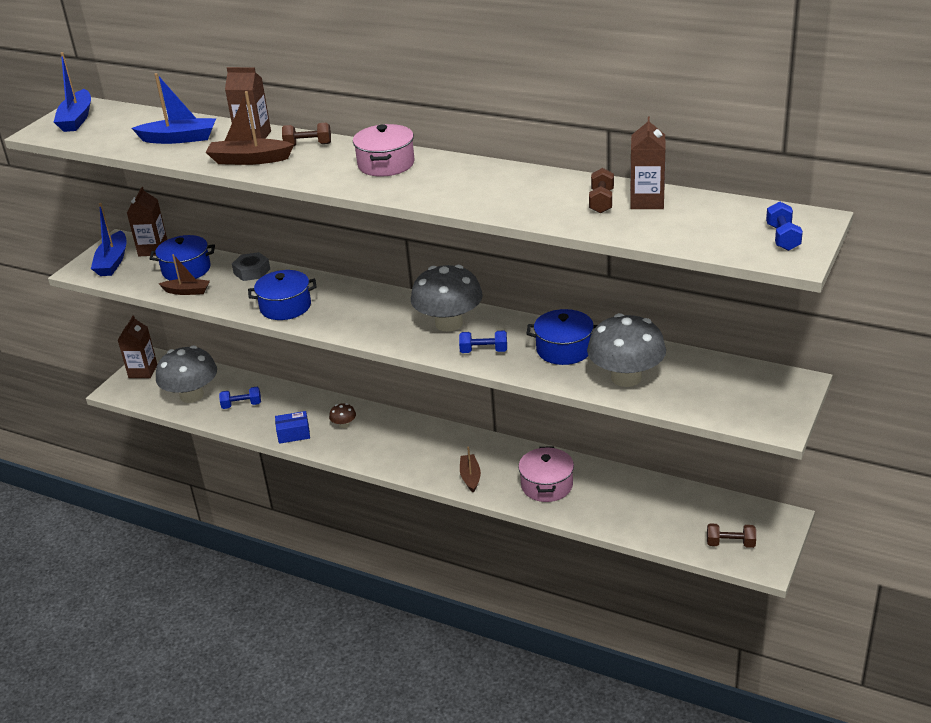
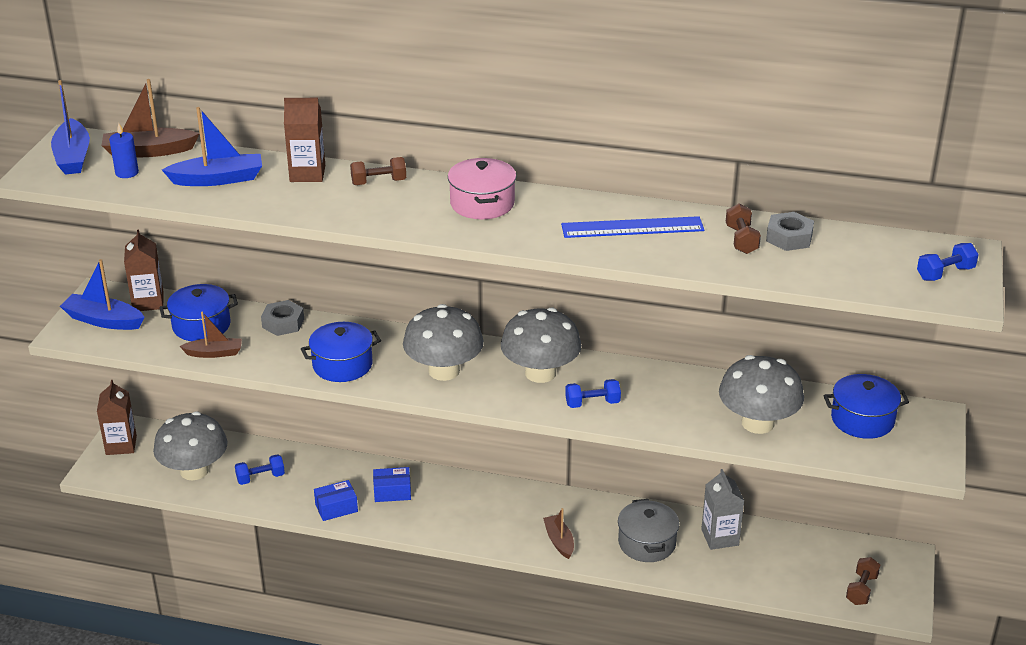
camera: 15 degrees left, 0 degrees up
(111, 132) = (127, 173): none -> blue candle
(113, 262) = (103, 320): blue boat -> blue boat turned 120 degrees clockwise
(249, 160) = (318, 204): brown boat -> brown boat (149, 151)
(344, 425) = (392, 492): brown mushroom -> blue box
(367, 316) = (444, 371): none -> grey mushroom
(507, 188) = (632, 227): none -> blue ruler
(547, 485) = (647, 543): pink pot -> grey pot
(564, 349) = (679, 395): blue pot -> blue pot (862, 419)
(614, 486) = (720, 537): none -> grey carton
(647, 201) = (789, 237): brown carton -> grey nut
(730, 543) = (861, 589): brown dumbbell -> brown dumbbell turned 60 degrees counterclockwise
(782, 237) = (945, 273): blue dumbbell -> blue dumbbell turned 75 degrees clockwise

